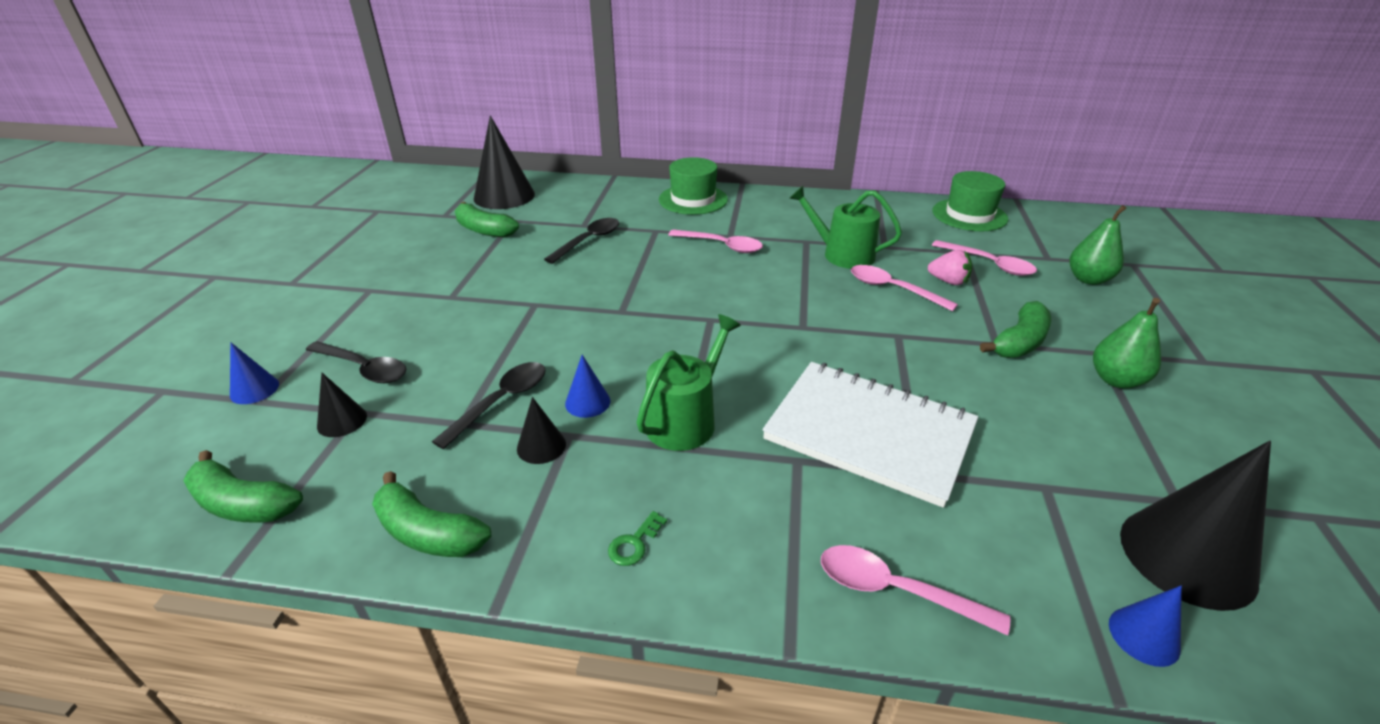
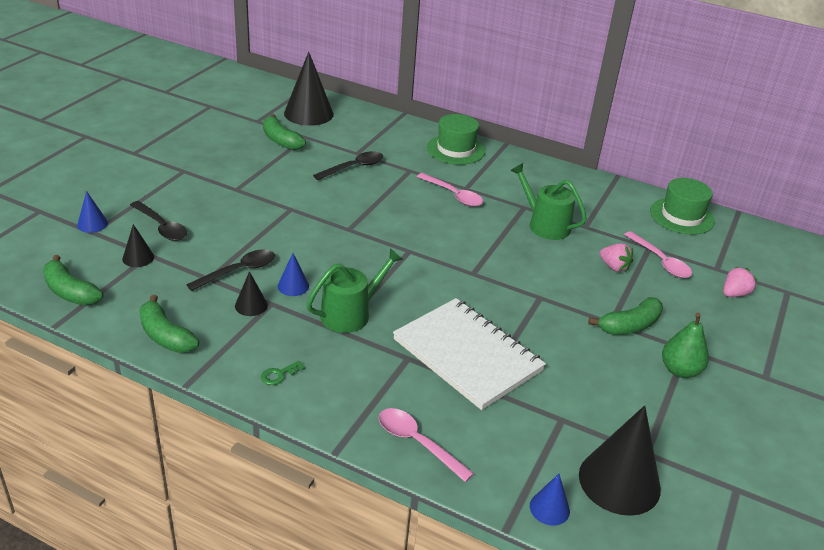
camera: 15 degrees right, 0 degrees up
(893, 289) = (564, 262): pink spoon -> none
(1088, 279) = (734, 294): green pear -> pink strawberry

